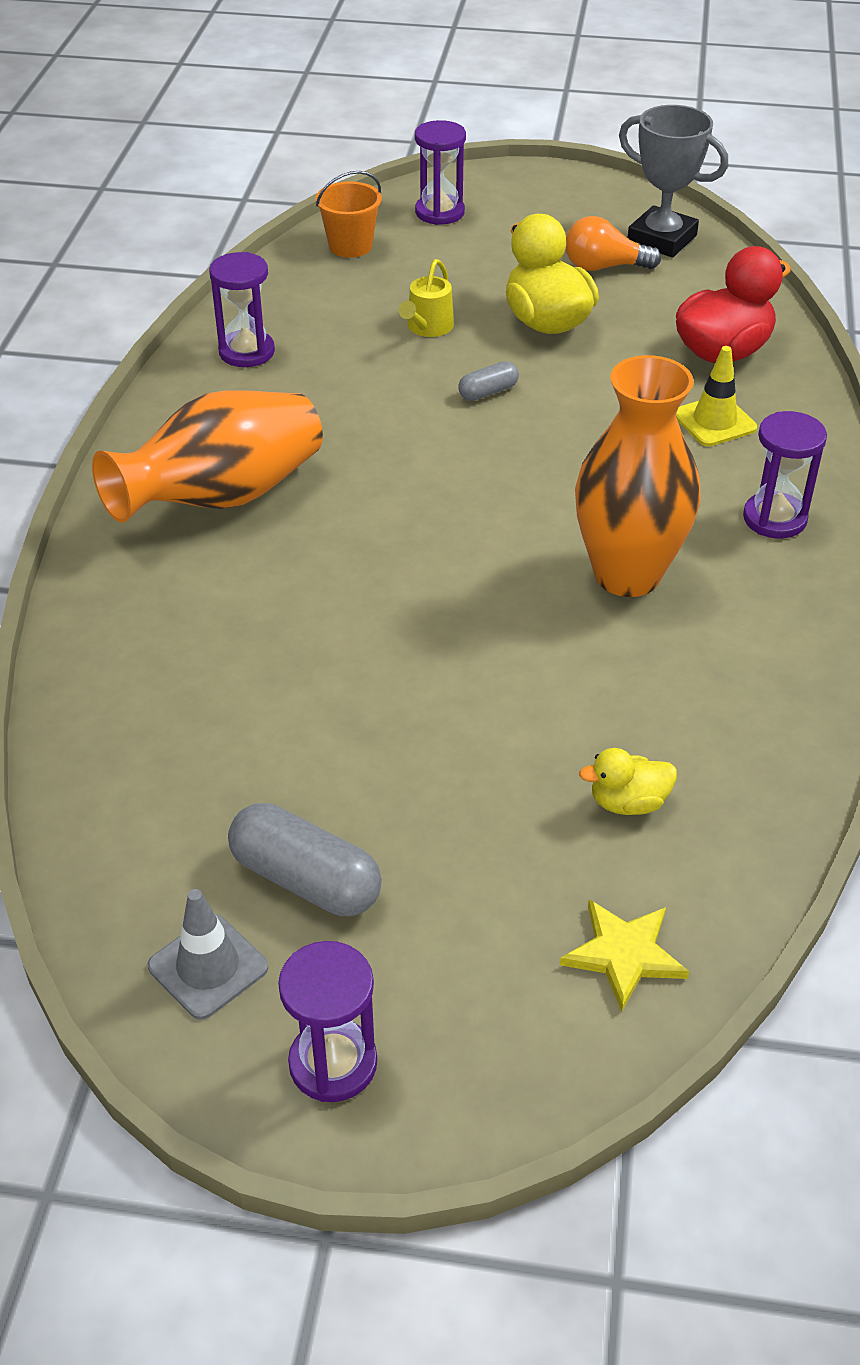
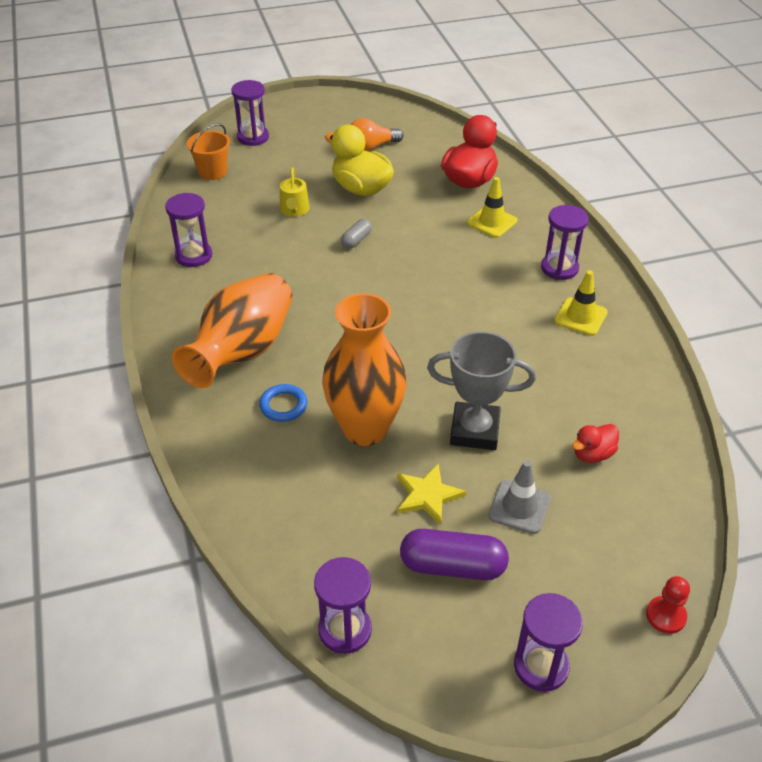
camera: 25 degrees left, 0 degrees up
(101, 905) = (345, 630): none -> purple hourglass
(208, 967) = (433, 641): grey traffic cone -> grey traffic cone (519, 507)
(227, 585) = (283, 405): none -> blue ring
(306, 879) = (452, 566): grey capsule -> purple capsule
(572, 1072) = (666, 616): none -> red pawn
(624, 954) = (647, 539): yellow star -> yellow star (427, 495)
(627, 574) = (505, 324): orange vase -> orange vase (365, 429)
(628, 802) = (592, 454): yellow duck -> red duck
(662, 239) = (392, 122): grey trophy -> grey trophy (474, 430)
(756, 599) = (580, 317): none -> yellow traffic cone

